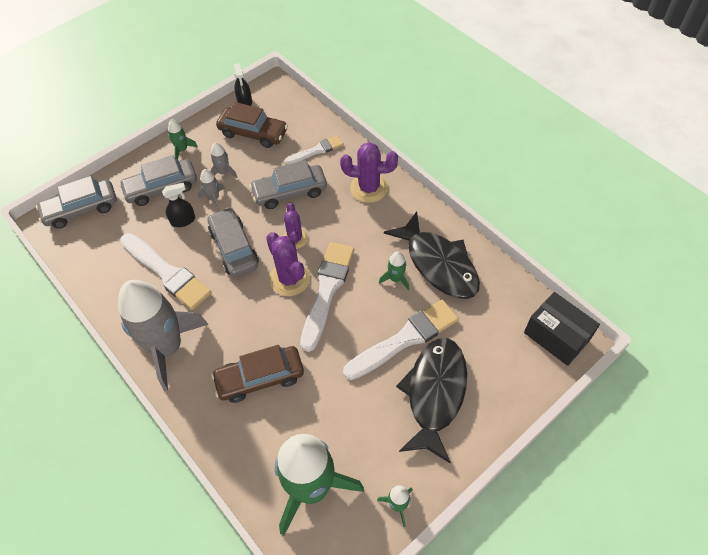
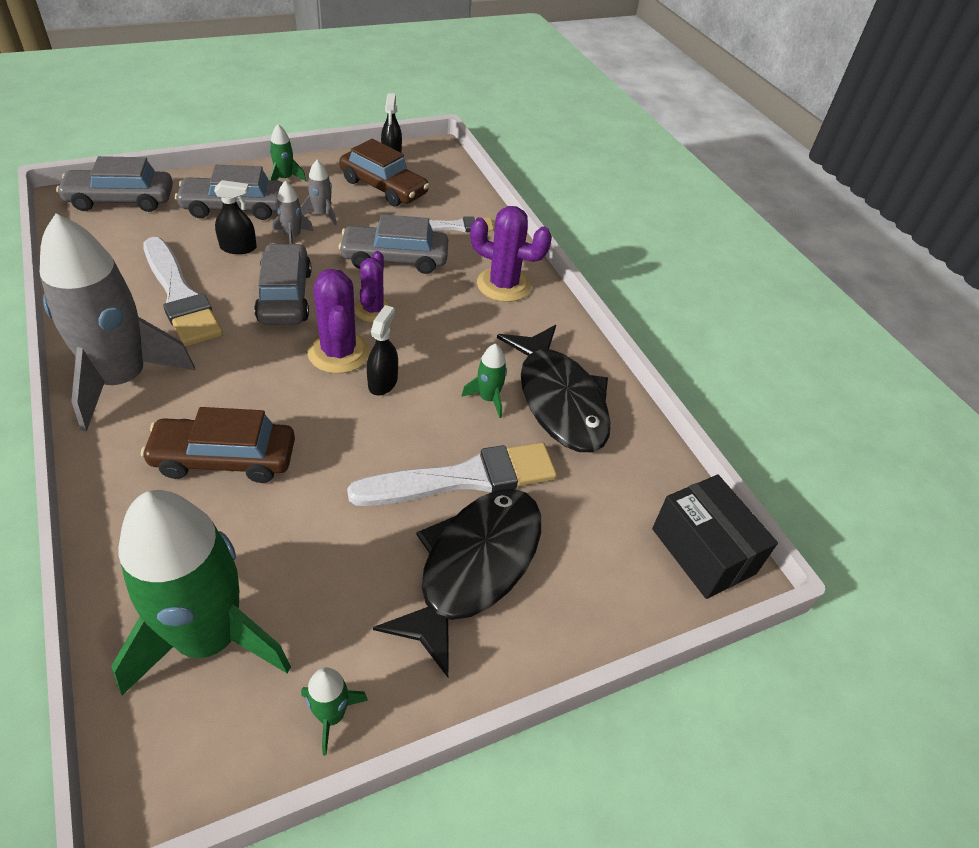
camera: 10 degrees right, 10 degrees down
(327, 290) = (383, 382): white brush -> black spray bottle

